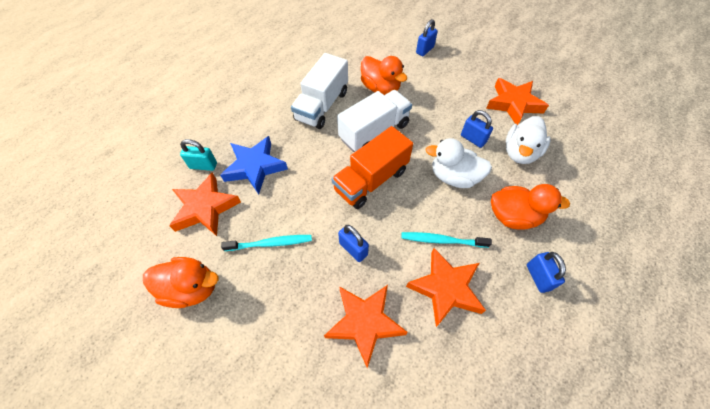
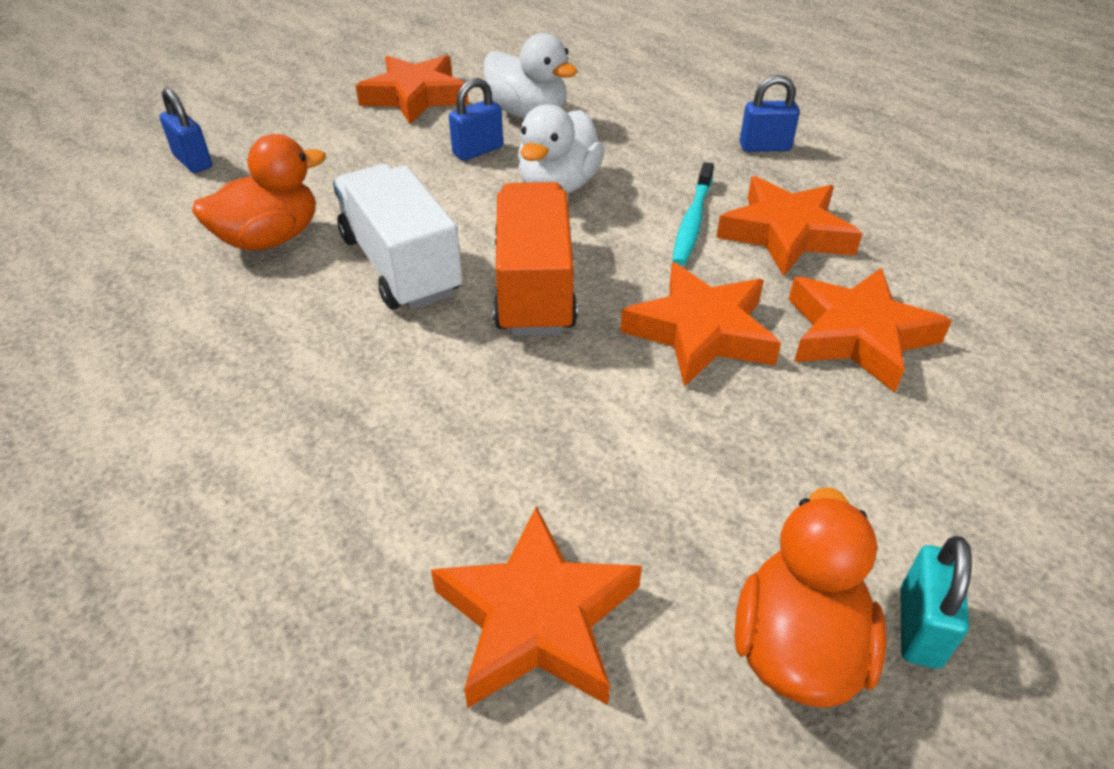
camera: 80 degrees left, 15 degrees down
(203, 165) = (368, 629): turquoise padlock -> turquoise padlock (919, 627)
(255, 167) = (423, 492): blue star -> none
(270, 243) = (674, 468): turquoise toothbrush -> none
(322, 105) = (266, 340): white truck -> none
(353, 249) = (701, 332): blue padlock -> orange star
(371, 180) = (534, 287): orange truck -> orange truck turned 150 degrees counterclockwise
(513, 216) = (655, 145): orange duck -> none

